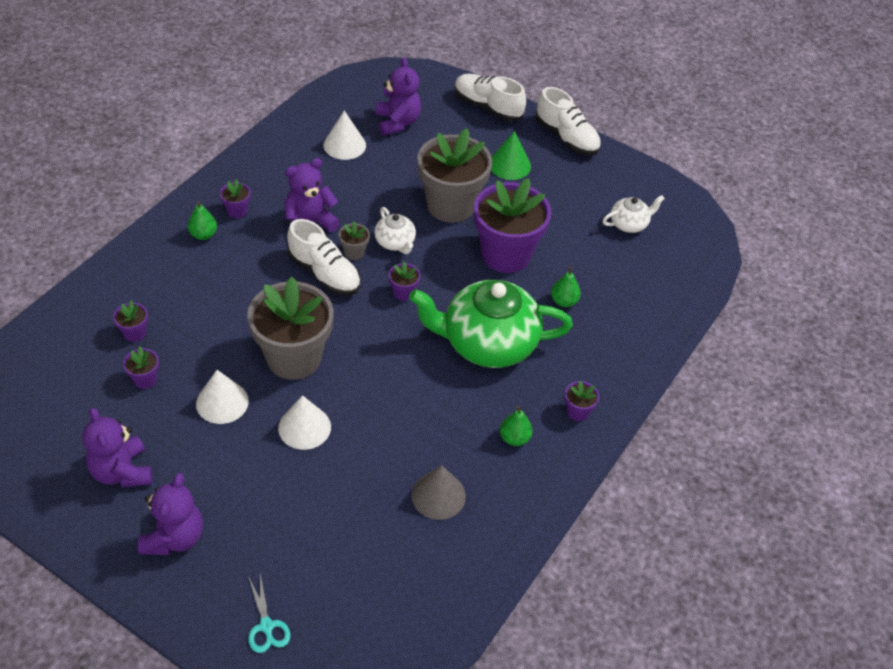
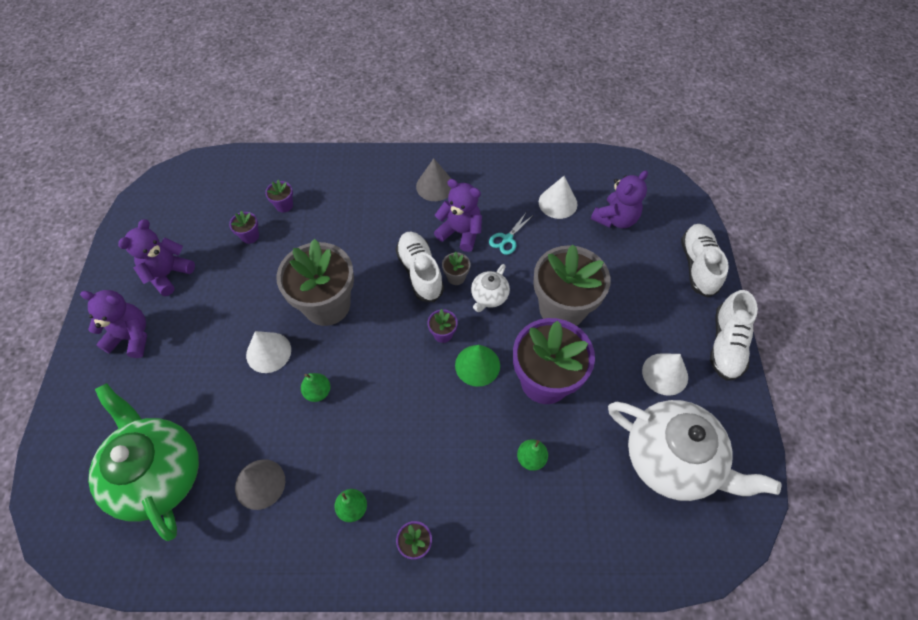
camera: 60 degrees right, 10 degrees up
(174, 537) = (131, 337): purple teddy bear -> purple teddy bear turned 150 degrees counterclockwise
(203, 234) = (397, 183): green pear -> green pear (318, 392)
(222, 402) = (259, 289): white cone -> white cone (665, 374)
(237, 211) = (435, 186): purple flower pot -> grey cone
(266, 626) = (85, 439): turquoise scissors -> turquoise scissors (507, 239)
(324, 273) = (420, 272): white shoe -> white shoe turned 150 degrees clockwise
(487, 343) = (438, 425): green teapot -> green teapot (158, 473)
(509, 165) = (648, 322): green cone -> green cone (477, 365)
(629, 224) = (672, 459): white teapot -> white teapot, size x2.18

